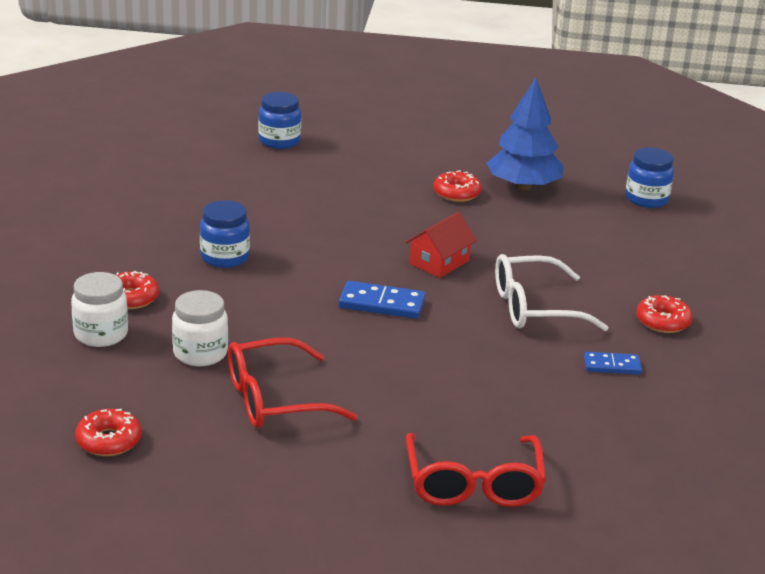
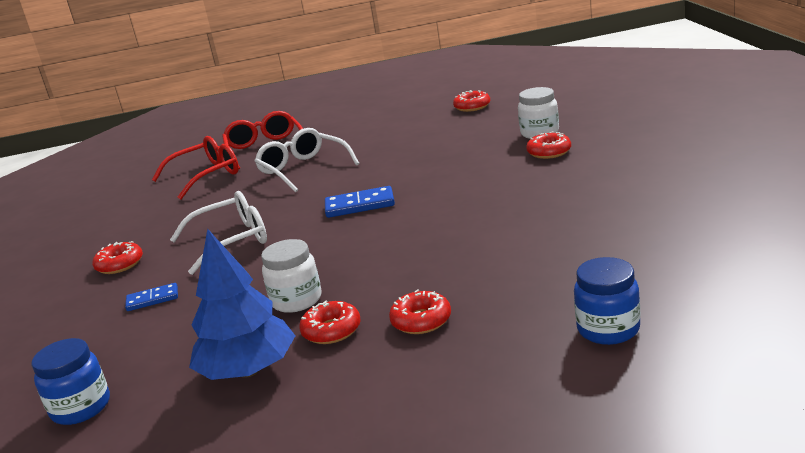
camera: 170 degrees right, 5 degrees down
(200, 353) = (464, 145): white jar -> white jar (297, 300)
(225, 257) = (514, 194): blue jar -> none
(274, 399) = (398, 143): red glasses -> red glasses (206, 176)
(389, 180) = (421, 320): none -> red donut
(426, 399) = (303, 169): none -> white glasses
(439, 262) = (324, 249): red house -> none
(612, 366) = (172, 222): blue domino -> blue domino (152, 299)

